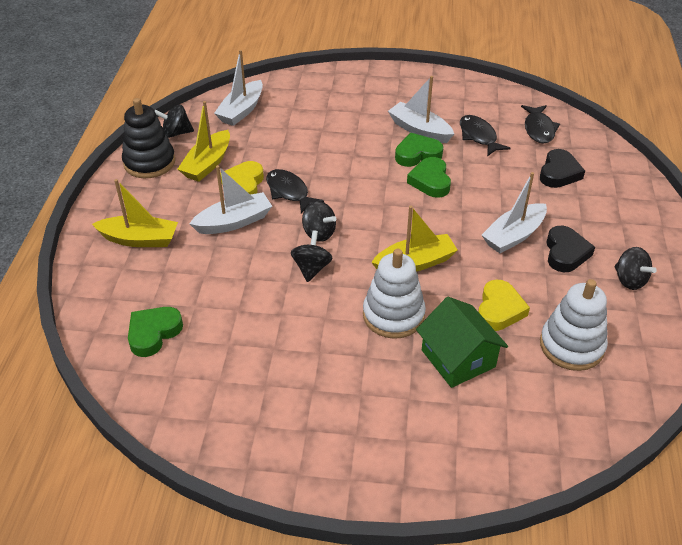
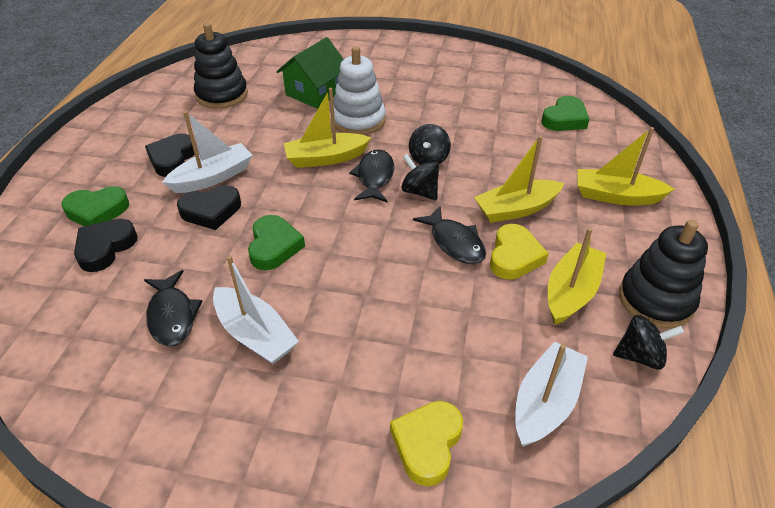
camera: 175 degrees left, 0 degrees up
(234, 222) = (516, 209): white boat -> yellow boat
(417, 154) = (275, 289): green heart -> green heart (97, 211)
(458, 358) = (315, 92): green house -> green house turned 60 degrees clockwise
(496, 205) = (211, 211): none -> black heart
(499, 309) = (265, 119): yellow heart -> yellow heart (427, 444)
(539, 129) = (74, 324): black fish -> black fish (374, 177)
(571, 346) = (222, 95): white stacking toy -> black stacking toy
(629, 280) = (133, 134): black spinning top -> none

